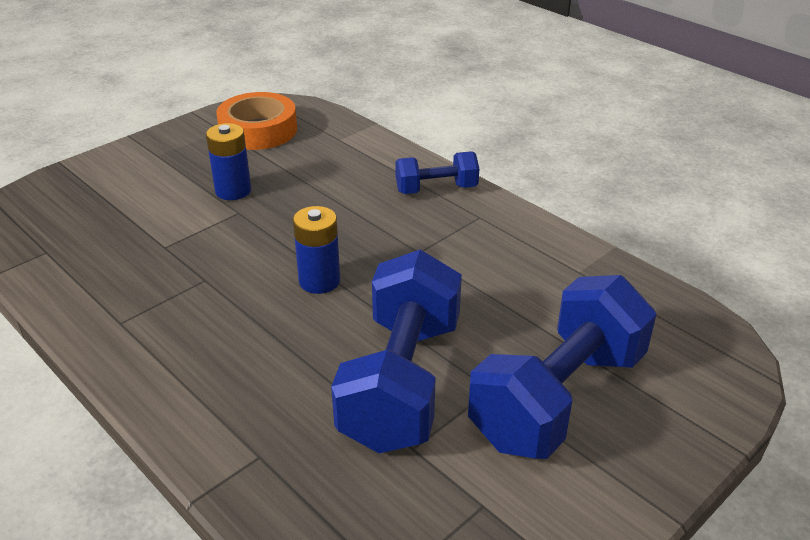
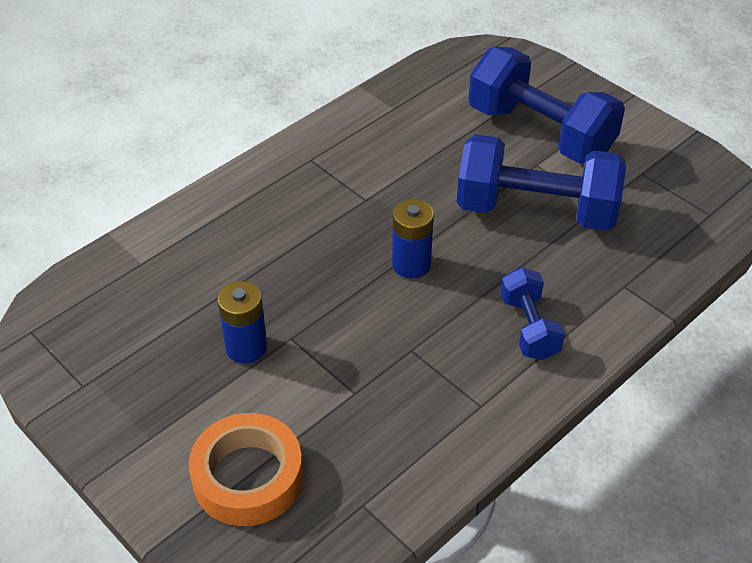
camera: 90 degrees left, 10 degrees up
(258, 130) = (103, 340): orange tape -> orange tape (248, 477)
(436, 189) = (260, 186): blue dumbbell -> blue dumbbell (529, 327)

